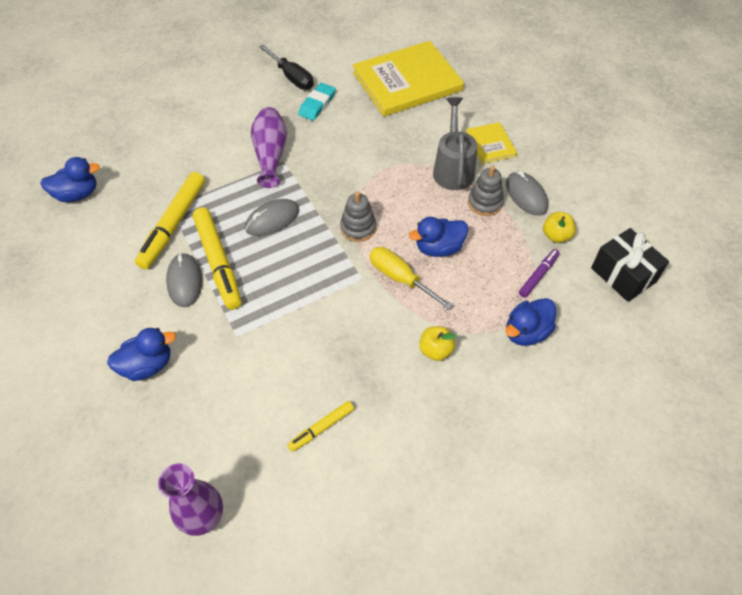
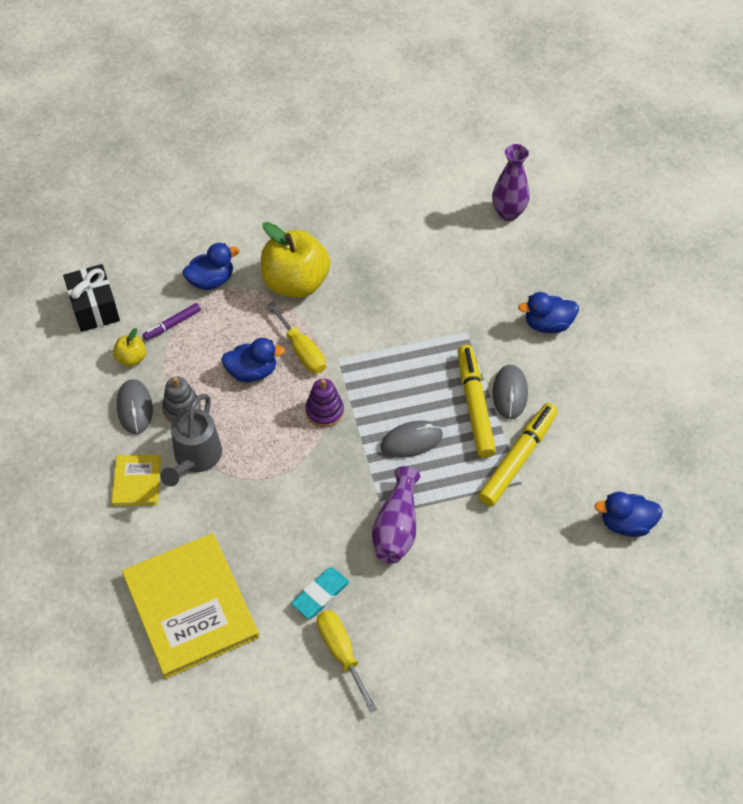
camera: 165 degrees left, 0 degrees up
(292, 77) = (341, 653): black screwdriver -> yellow screwdriver
(321, 428) = (409, 248): yellow marker -> none
(358, 228) = (324, 411): grey stacking toy -> purple stacking toy
(407, 81) = (190, 606): yellow book -> yellow book turned 75 degrees clockwise
(435, 350) = (296, 283): yellow apple -> yellow apple, size x2.21

